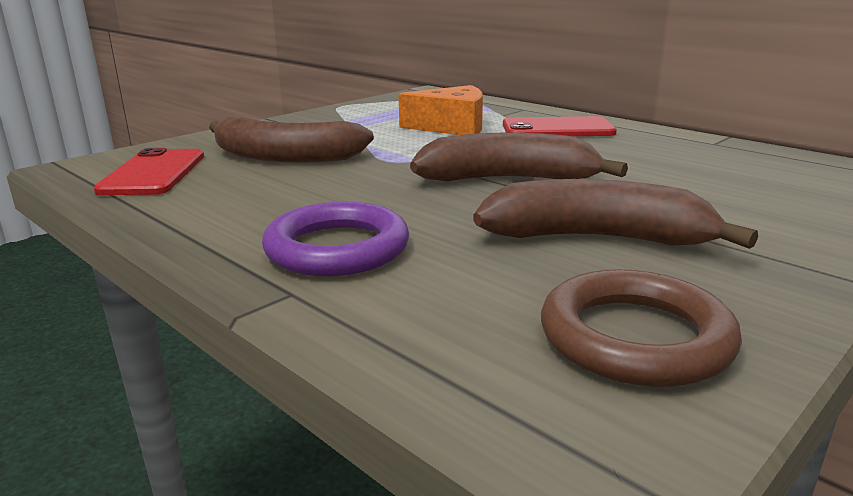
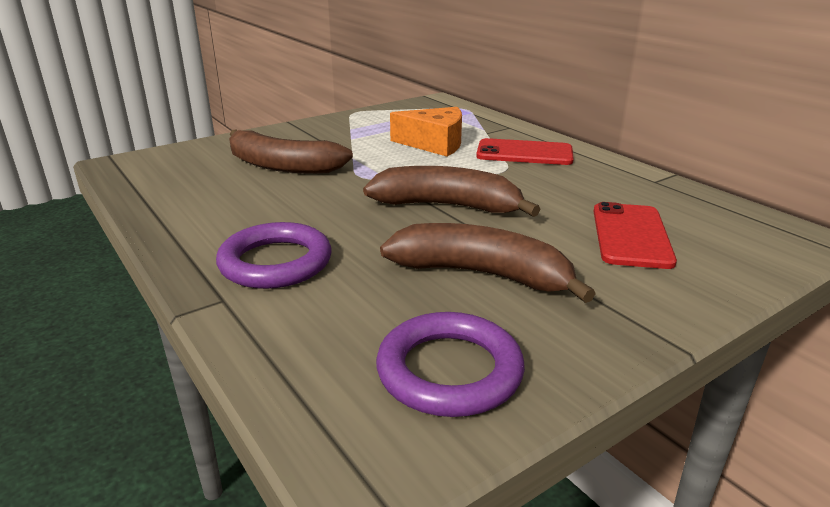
camera: 10 degrees right, 5 degrees up
(154, 173) = (176, 174): red phone -> red phone (631, 235)
(635, 337) = (449, 371): brown ring -> purple ring

